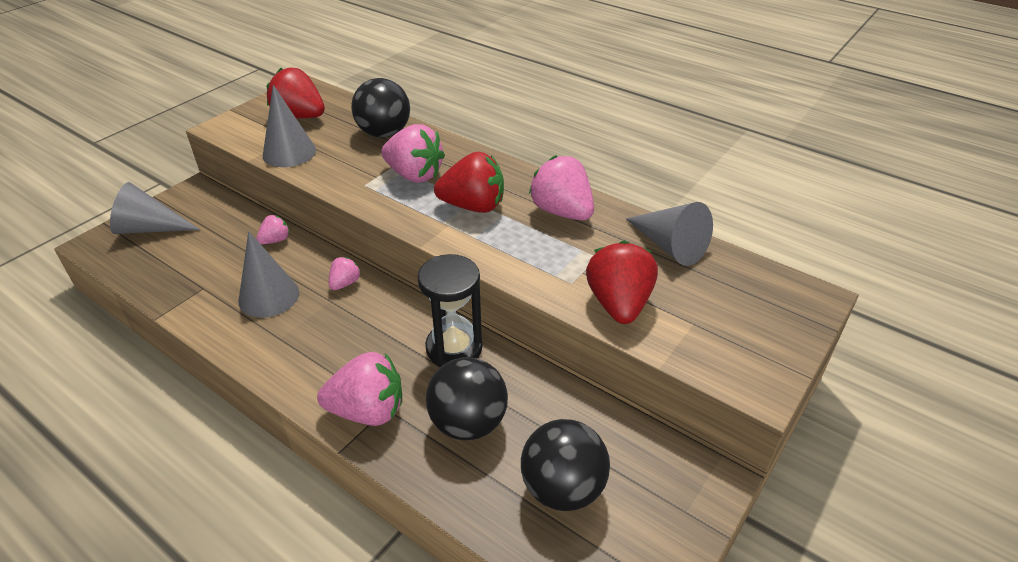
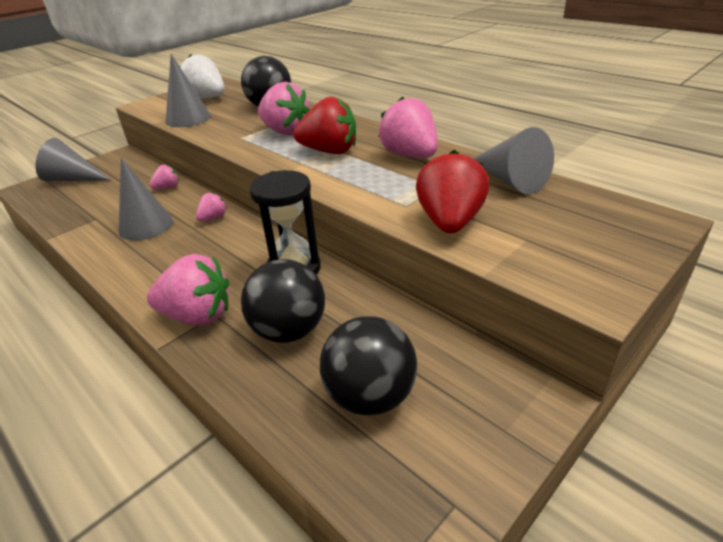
camera: 10 degrees right, 5 degrees down
(300, 116) = (206, 98): red strawberry -> white strawberry

